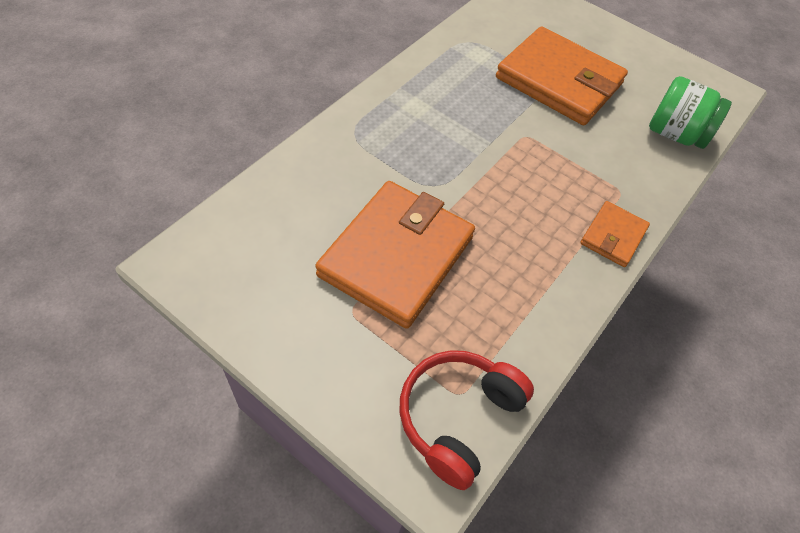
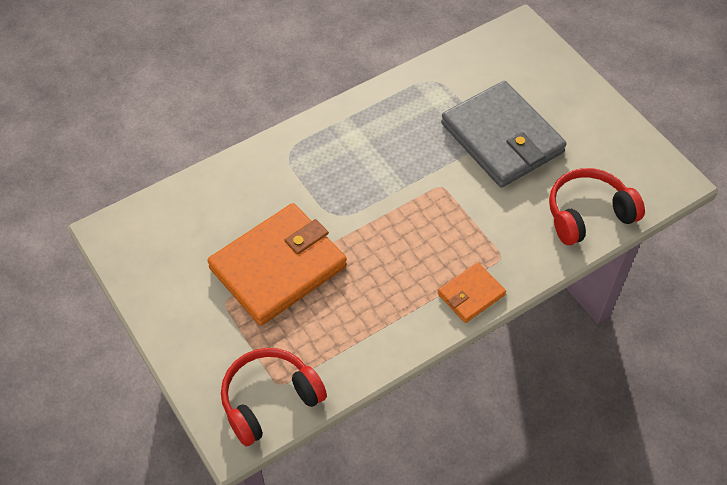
camera: 25 degrees right, 0 degrees up
(559, 81) = (502, 138): orange wallet -> grey wallet
(675, 134) = (588, 214): green jar -> red headphones

